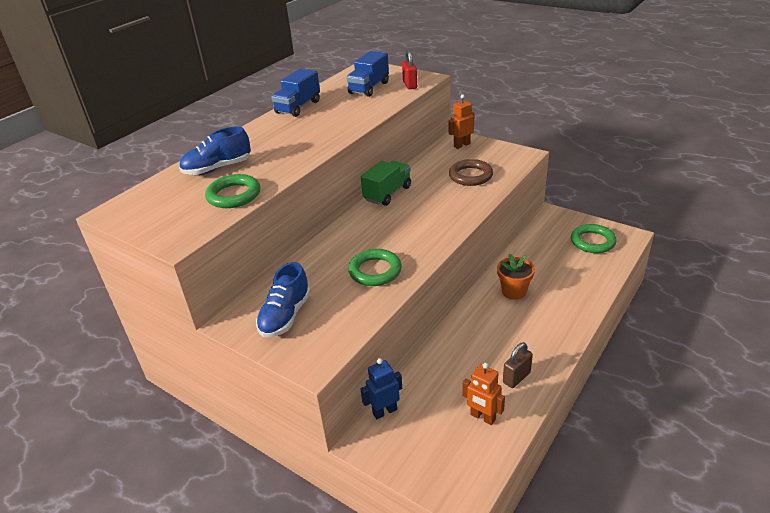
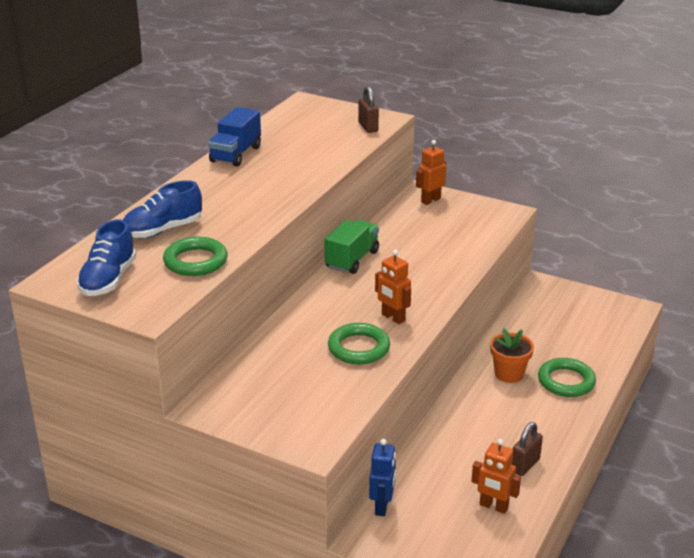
camera: 10 degrees left, 5 degrees down
(285, 316) = (266, 399): blue shoe -> blue shoe (108, 280)
(369, 88) = (318, 130): blue truck -> none
(384, 411) = (382, 506): blue robot -> blue robot turned 135 degrees clockwise
(410, 85) = (368, 127): red padlock -> brown padlock
(410, 244) = (393, 318): none -> orange robot
(470, 176) = (448, 238): brown ring -> none
(592, 241) = (593, 315): green ring -> green ring (566, 381)

